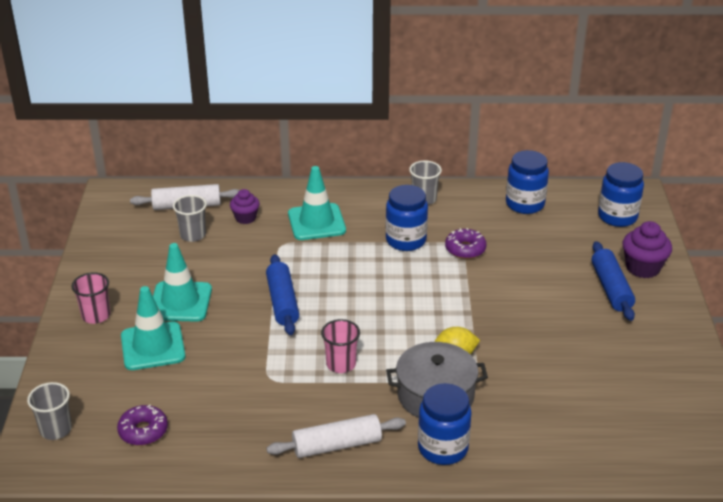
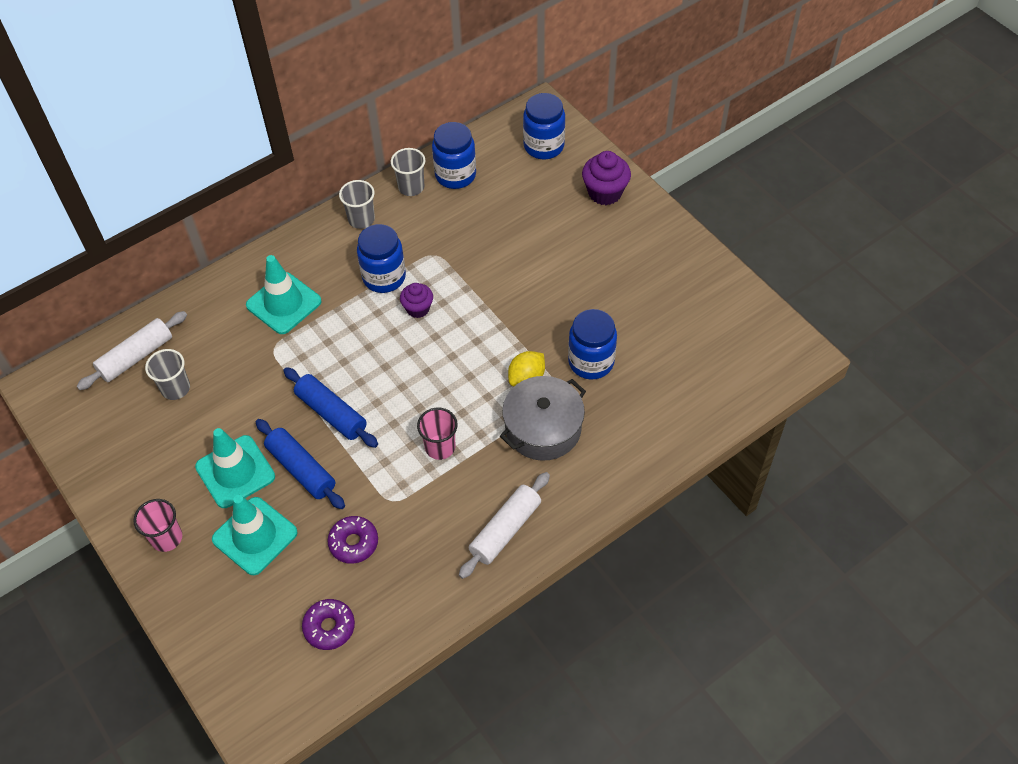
camera: 35 degrees left, 20 degrees up
(56, 429) = (248, 680): grey cup -> grey cup (411, 187)
(245, 218) = (210, 338): purple cupcake -> purple cupcake (418, 309)
(443, 448) = (590, 476): blue jar -> blue jar (591, 362)
(465, 249) = (444, 257): purple donut -> purple donut (353, 543)
(611, 288) = (596, 230): blue rolling pin -> blue rolling pin (301, 469)

